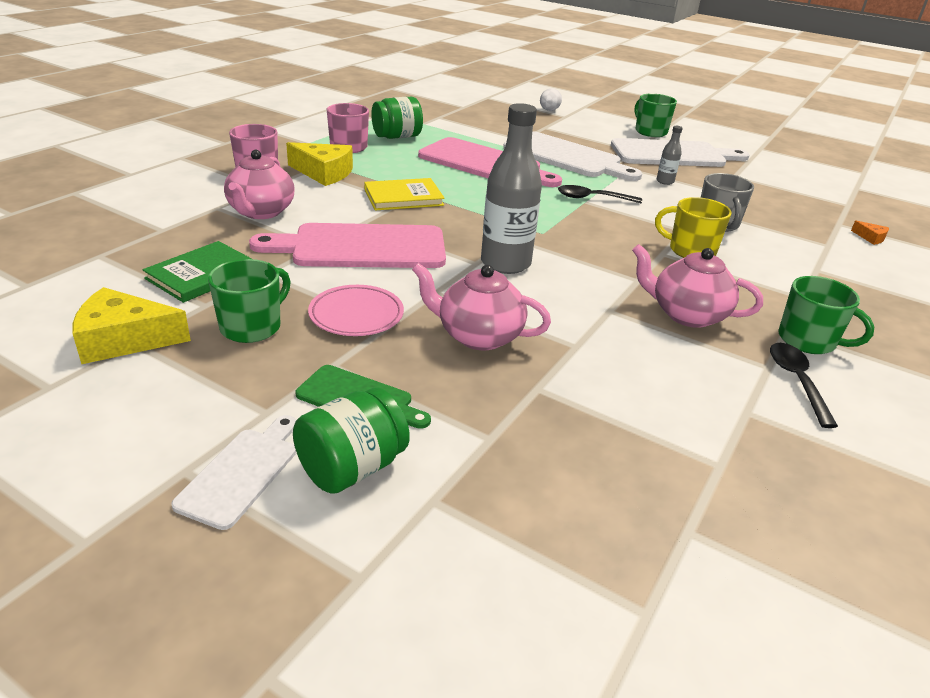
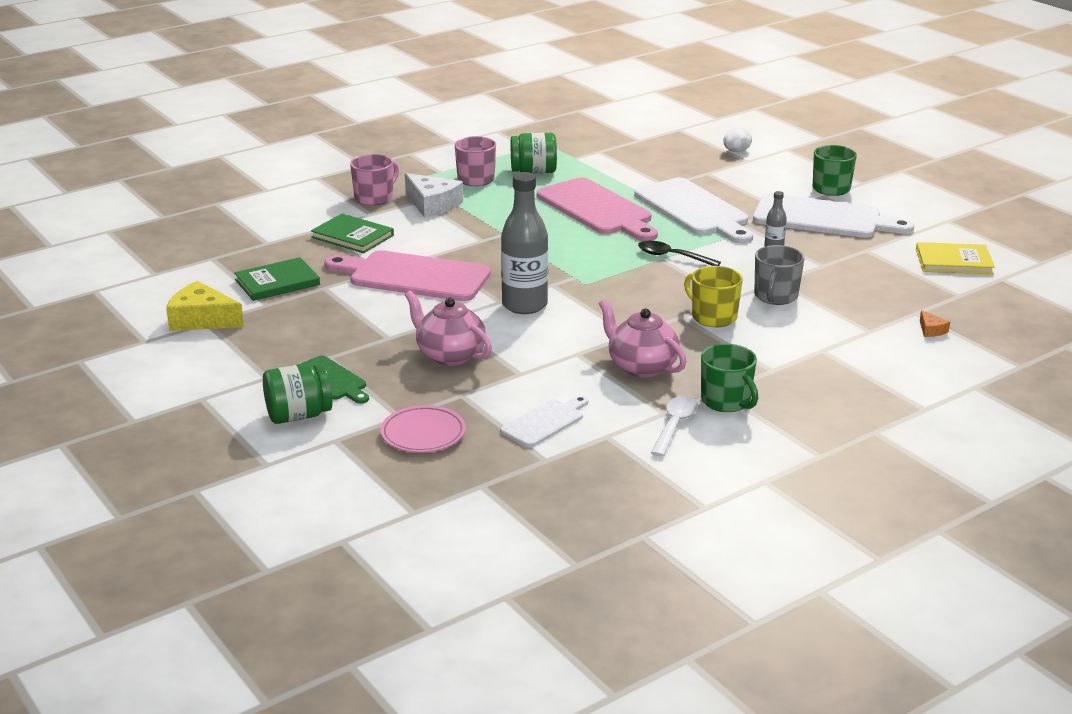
camera: 25 degrees right, 5 degrees down
(241, 473) = (232, 406): white cutting board -> white cutting board (545, 422)
(252, 327) = (290, 324): green mug -> none
(261, 212) = (352, 236): pink teapot -> green book
(324, 173) = (432, 205): yellow cheese -> white cheese
(356, 315) = (370, 327): pink plate -> pink plate (423, 434)
(403, 197) = (486, 236): yellow book -> yellow book (954, 261)
(796, 381) = (674, 425): black spoon -> white spoon

